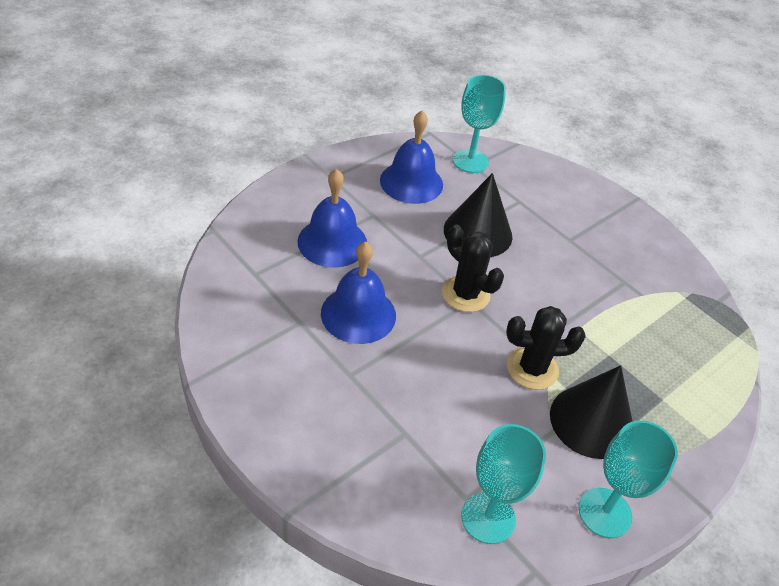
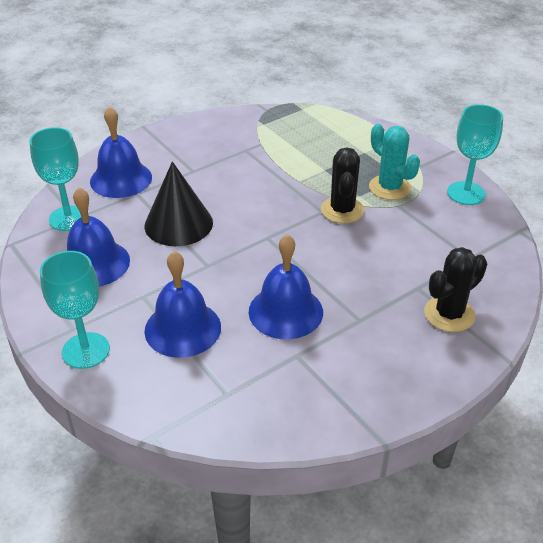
camera: 80 degrees left, 5 degrees down
(465, 294) = (259, 239): black cactus -> black cactus (449, 314)
(488, 518) = (484, 248): turquoise goblet -> turquoise goblet (86, 350)
(539, 188) = (121, 179): none -> blue bell
(591, 421) = (389, 187): black cone -> turquoise cactus

